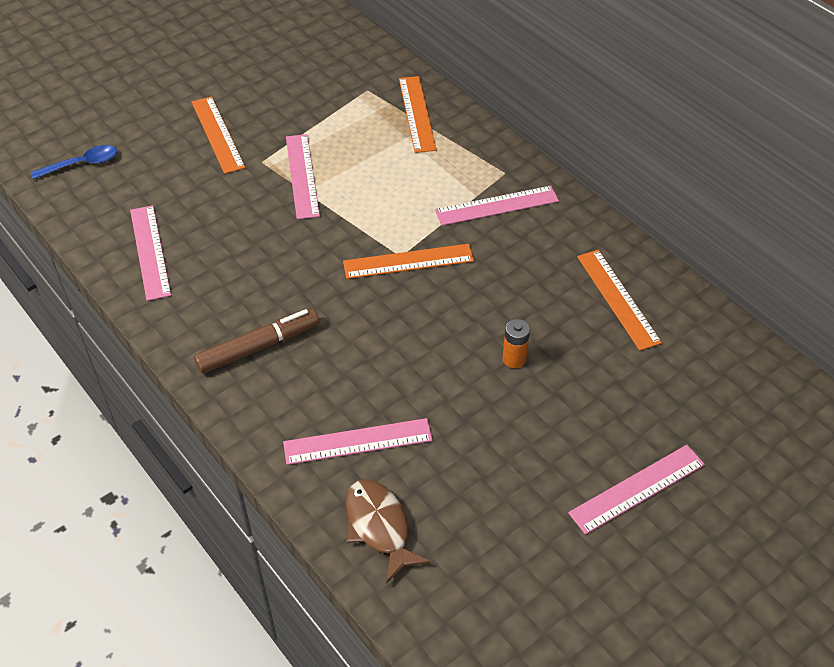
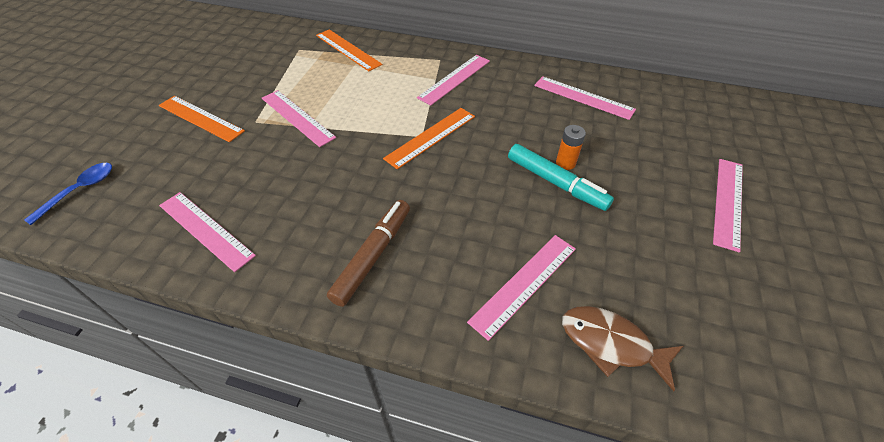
camera: 35 degrees left, 0 degrees up
(482, 373) = (556, 183): none -> turquoise marker
(618, 298) = (583, 97): orange ruler -> pink ruler

